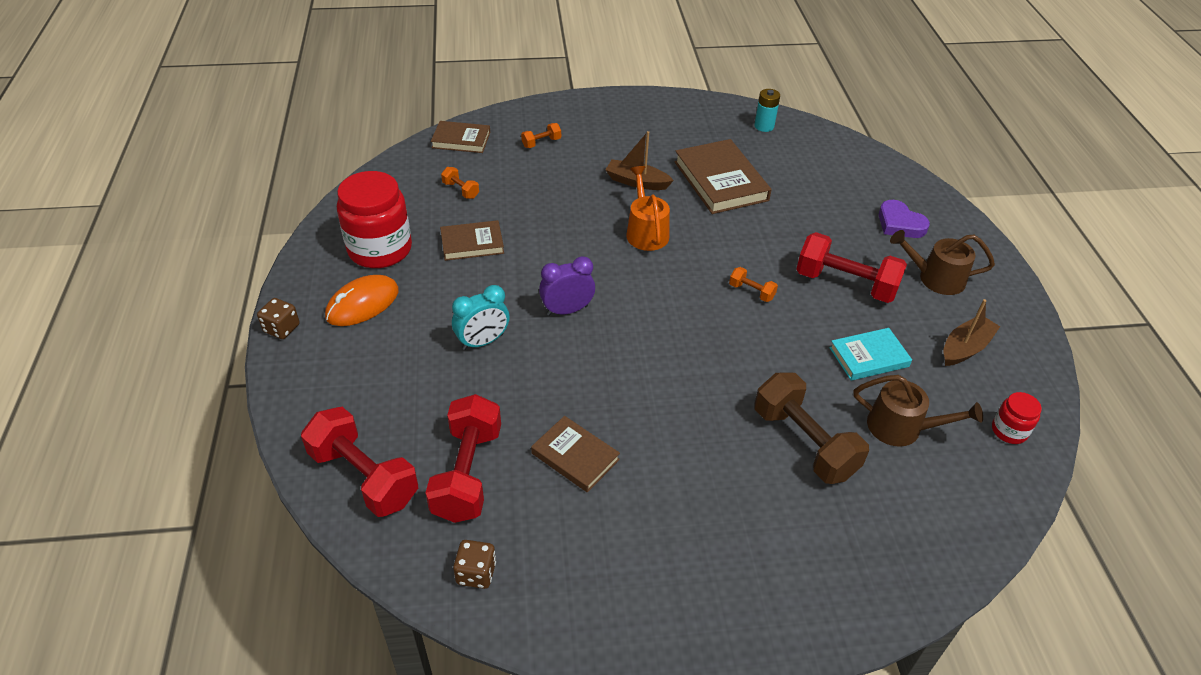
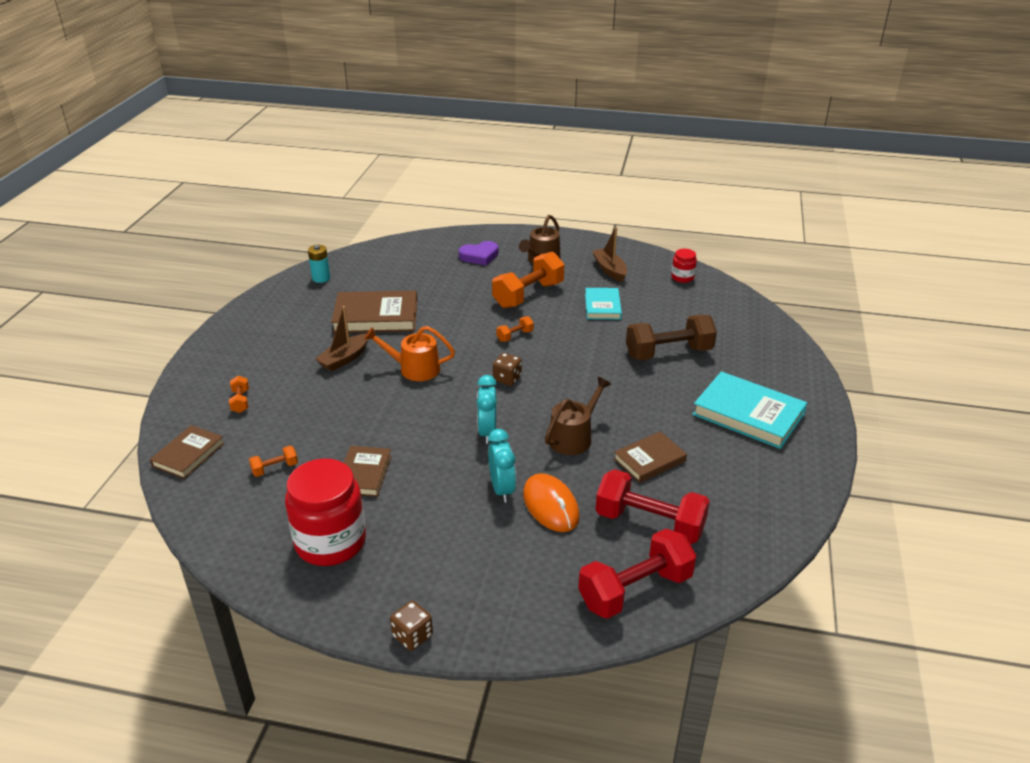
camera: 70 degrees left, 10 degrees down
(362, 304) = (408, 565): orange mouse -> orange mouse (550, 505)
(476, 573) = (748, 534): brown dice -> brown dice (507, 378)
(567, 310) = (487, 432): purple clock -> turquoise clock
(712, 550) = (748, 414): none -> turquoise book
(845, 284) = (528, 295): red dumbbell -> orange dumbbell
(901, 427) = (667, 313): brown watering can -> brown watering can (573, 437)

